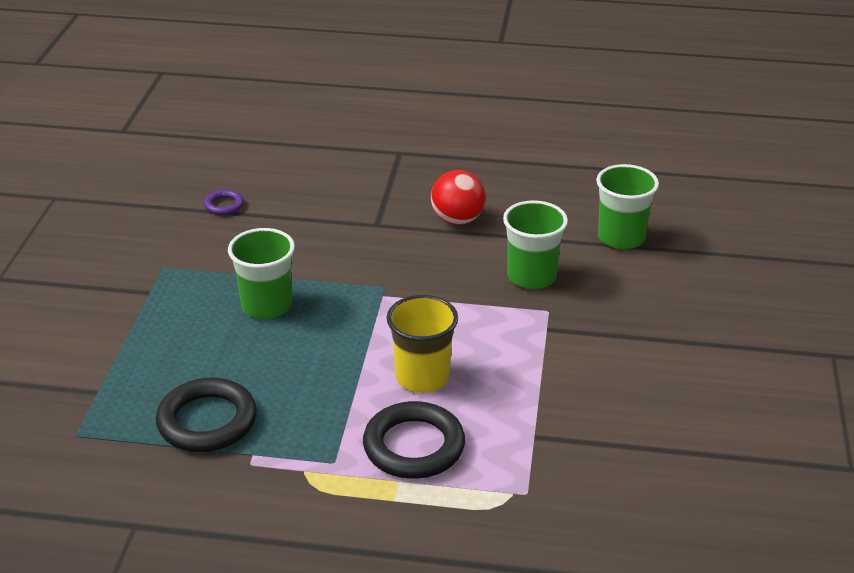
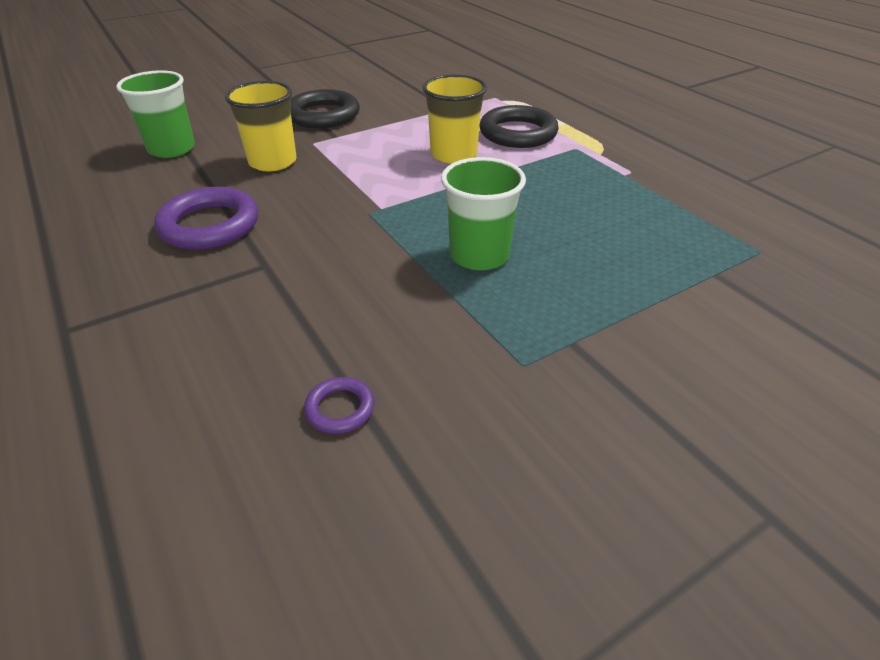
camera: 130 degrees left, 5 degrees up
(207, 421) = (636, 206): black ring -> black ring (323, 115)
(457, 220) = (209, 225): red ball -> purple ring
(531, 276) = (273, 162): green cup -> yellow cup

